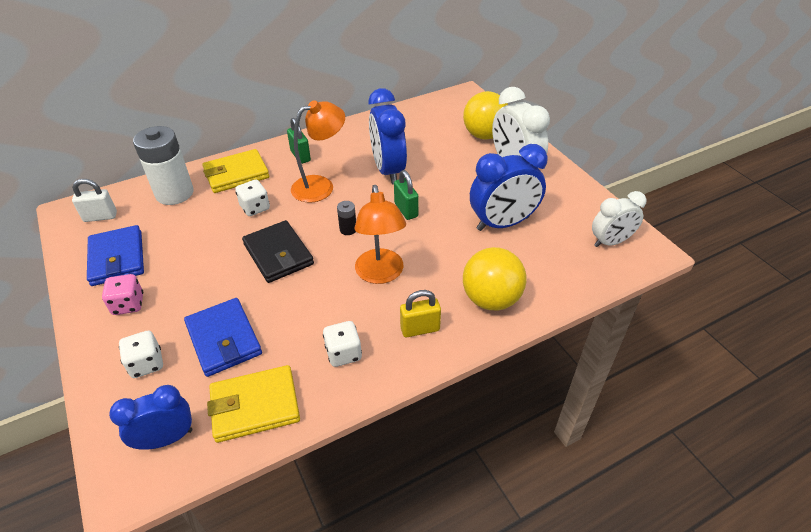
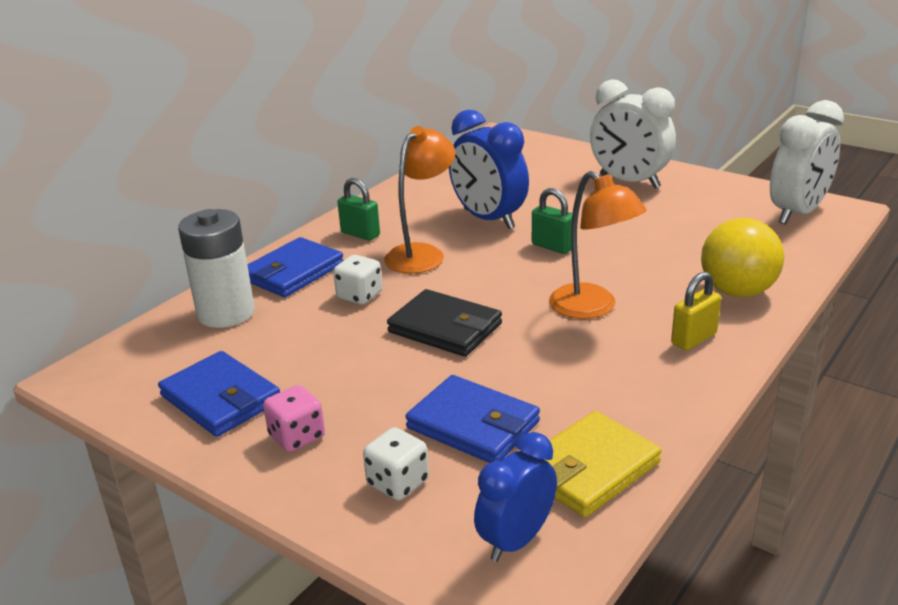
camera: 25 degrees left, 15 degrees down
(100, 217) = (139, 366): white padlock -> none
(236, 174) = (293, 272): yellow wallet -> blue wallet
(343, 353) = (635, 387): white dice -> none
(348, 229) = (505, 282): black battery -> none
(484, 135) = (563, 163): yellow ball -> none
(503, 223) = (673, 229): blue clock -> none
(610, 242) = (797, 213): white clock -> white clock, size x1.54

